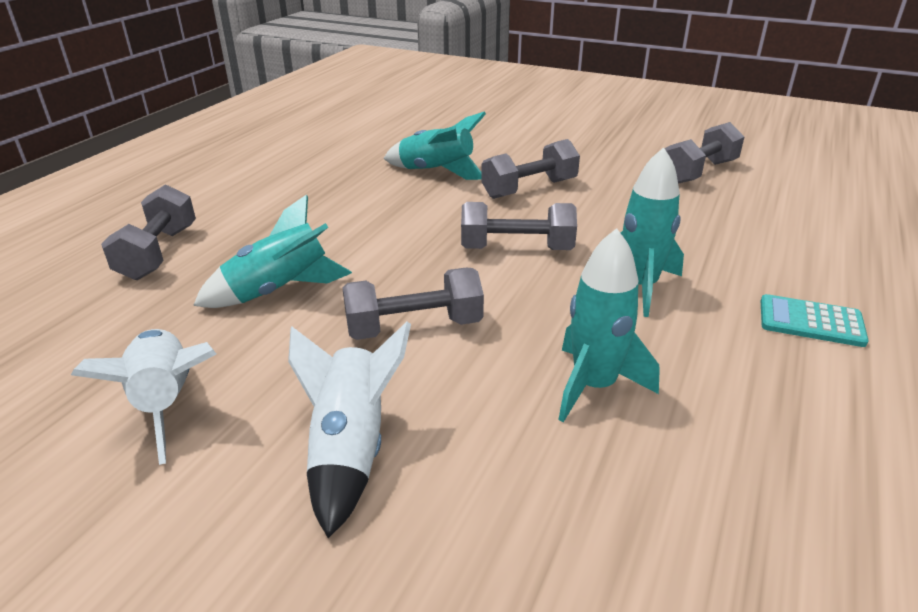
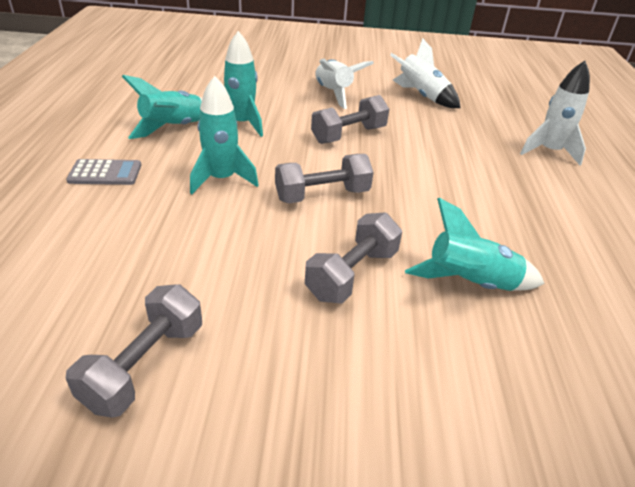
camera: 155 degrees right, 5 degrees up
(158, 253) = (549, 151): grey dumbbell -> white rocket
(279, 290) = (444, 142): turquoise rocket -> turquoise rocket (173, 128)
(811, 321) = (105, 173): turquoise calculator -> grey calculator

